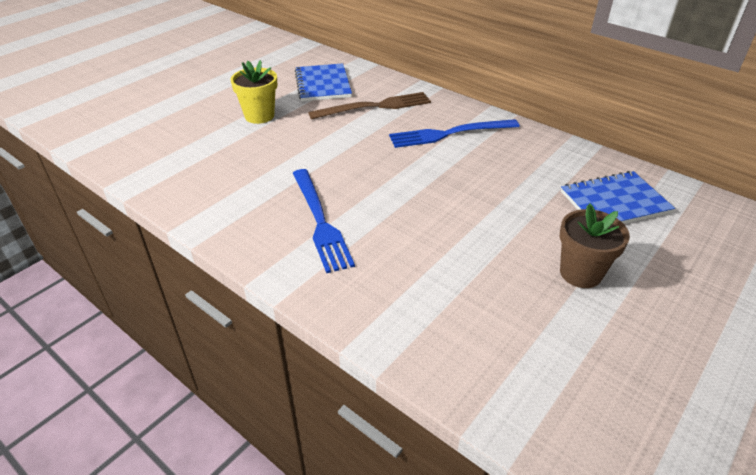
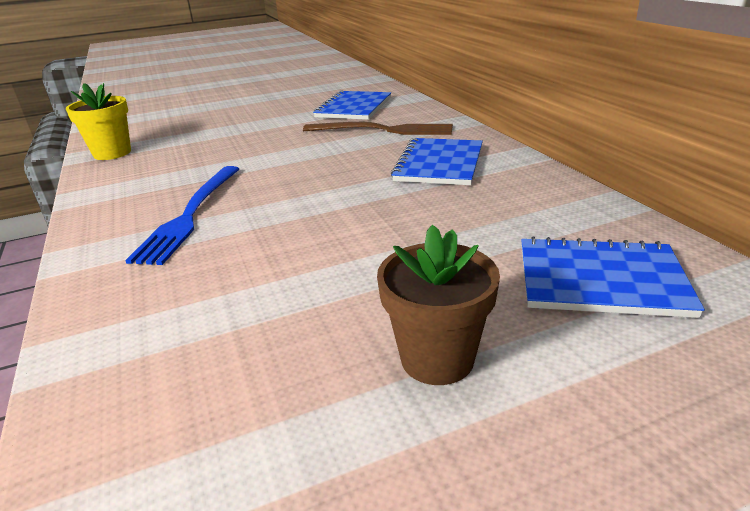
camera: 30 degrees right, 10 degrees down
(259, 116) = (261, 123): yellow flower pot -> yellow flower pot (112, 153)
(450, 134) = (439, 164): blue fork -> blue notebook

